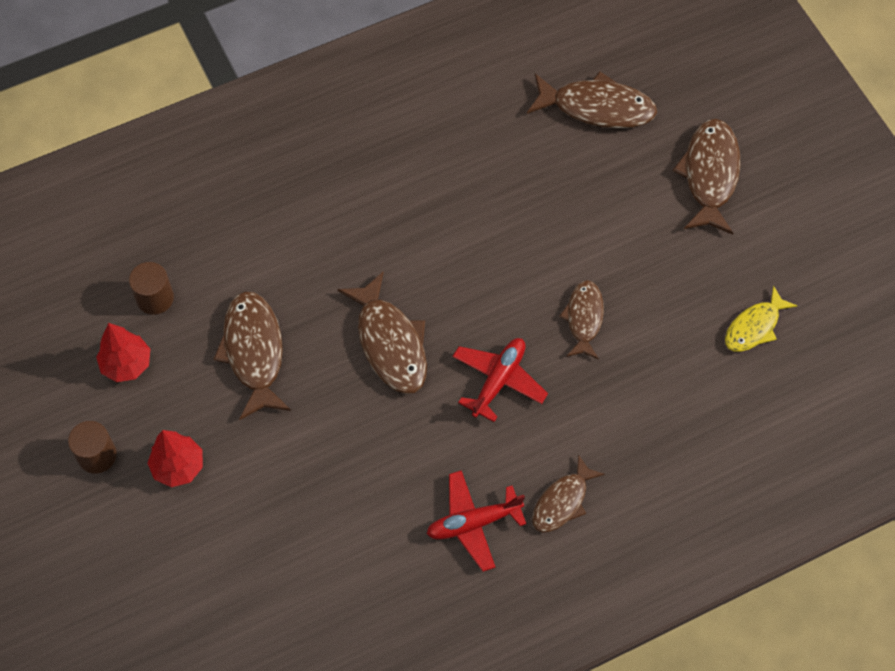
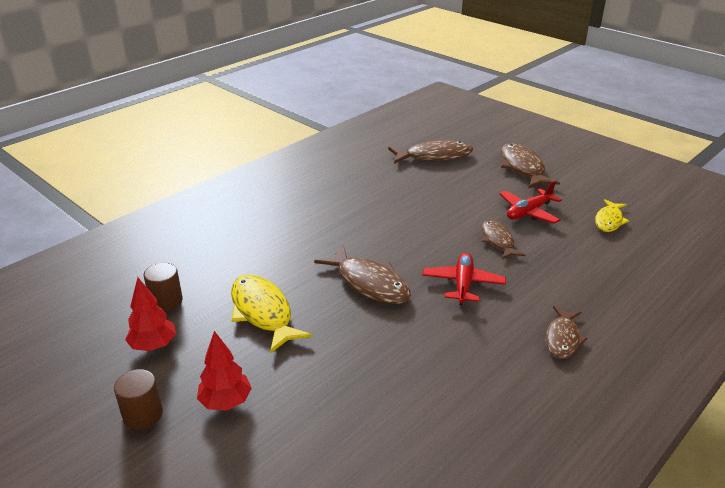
camera: 20 degrees left, 30 degrees down
(254, 352) = (263, 313): brown fish -> yellow fish
(473, 523) = (505, 370): red plane -> red plane (529, 212)

